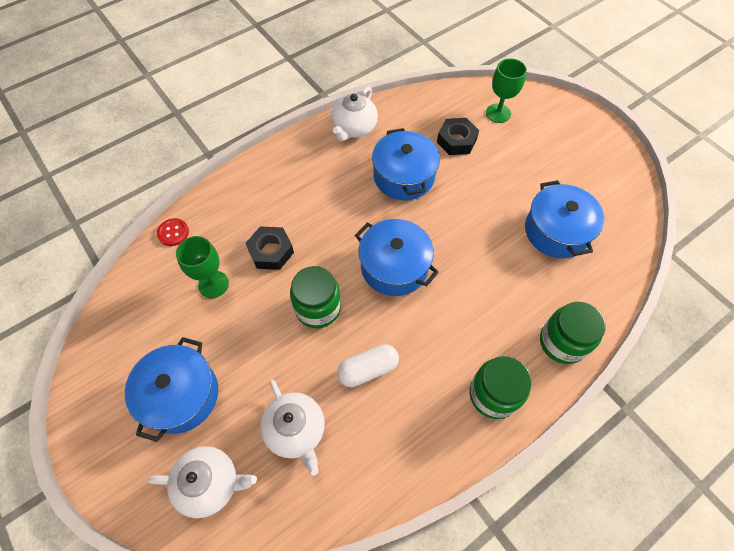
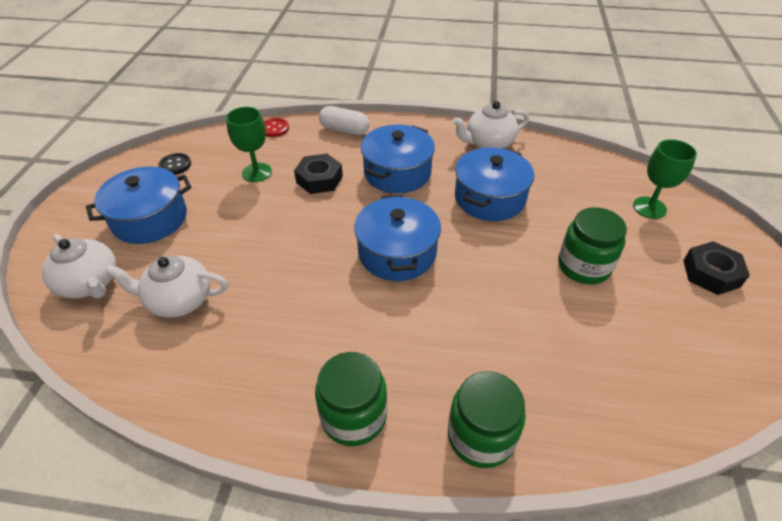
camera: 45 degrees right, 15 degrees down
(131, 333) = (175, 165): none -> black button
(296, 430) = (179, 300): white teapot -> white teapot turned 75 degrees clockwise
(318, 308) = (302, 236): green jar -> green jar (583, 266)
(368, 369) = (280, 305): white capsule -> white capsule (344, 130)
(456, 141) = (575, 203): black nut -> black nut (711, 273)
(556, 231) = (598, 339): blue pot -> blue pot (397, 173)

